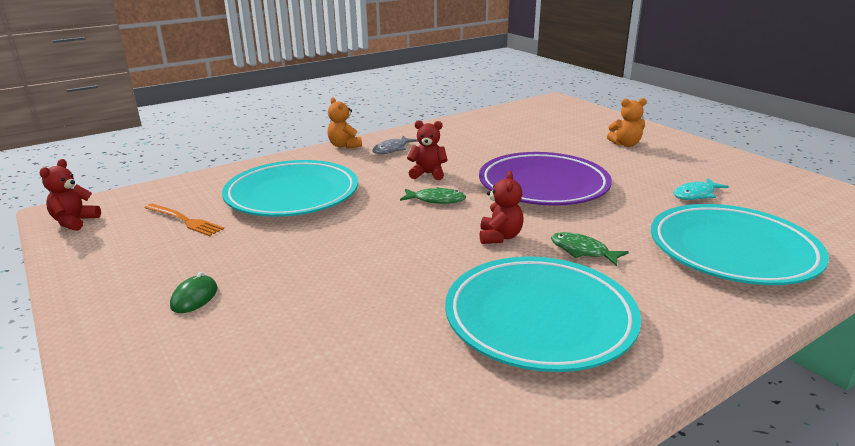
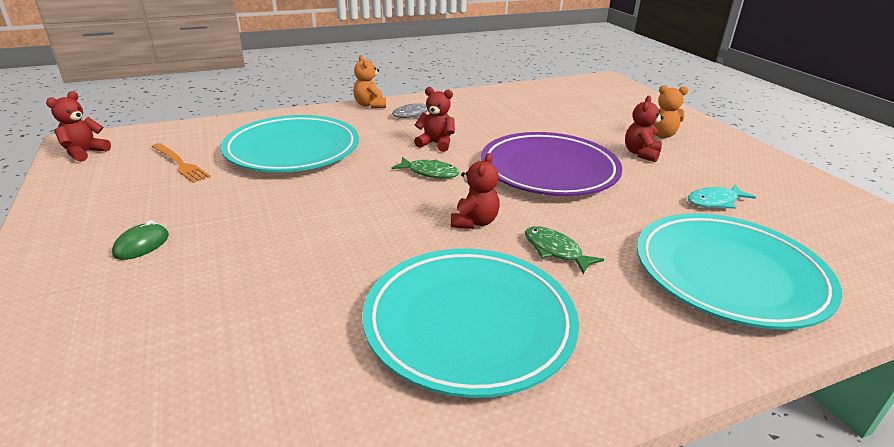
camera: 10 degrees right, 5 degrees up
(616, 162) = (641, 154): none -> red teddy bear

